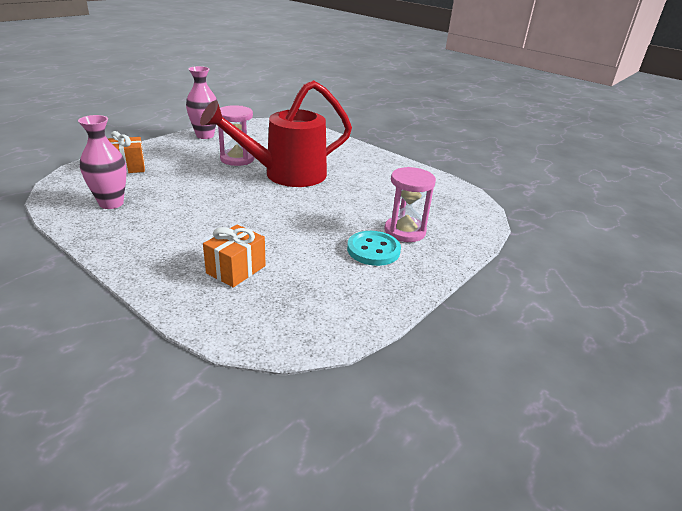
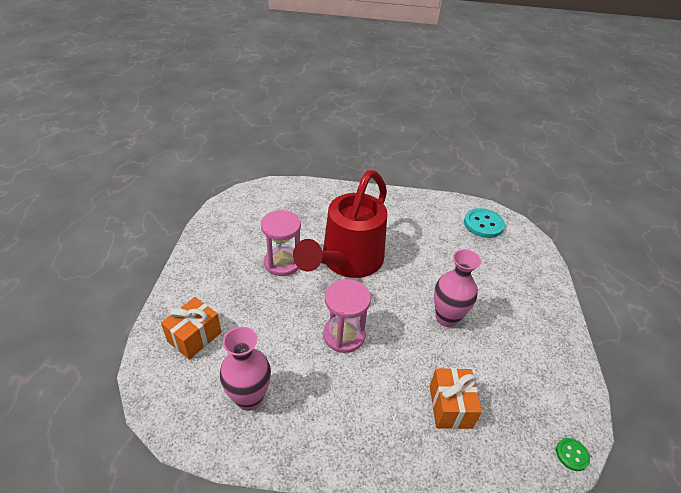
camera: 35 degrees left, 10 degrees up
(205, 136) = (211, 243): pink vase -> pink vase (446, 318)
(293, 344) = (572, 455): none -> green button
(373, 250) = (505, 316): turquoise button -> turquoise button (483, 224)
(405, 231) = (500, 281): pink hourglass -> pink hourglass (344, 335)

